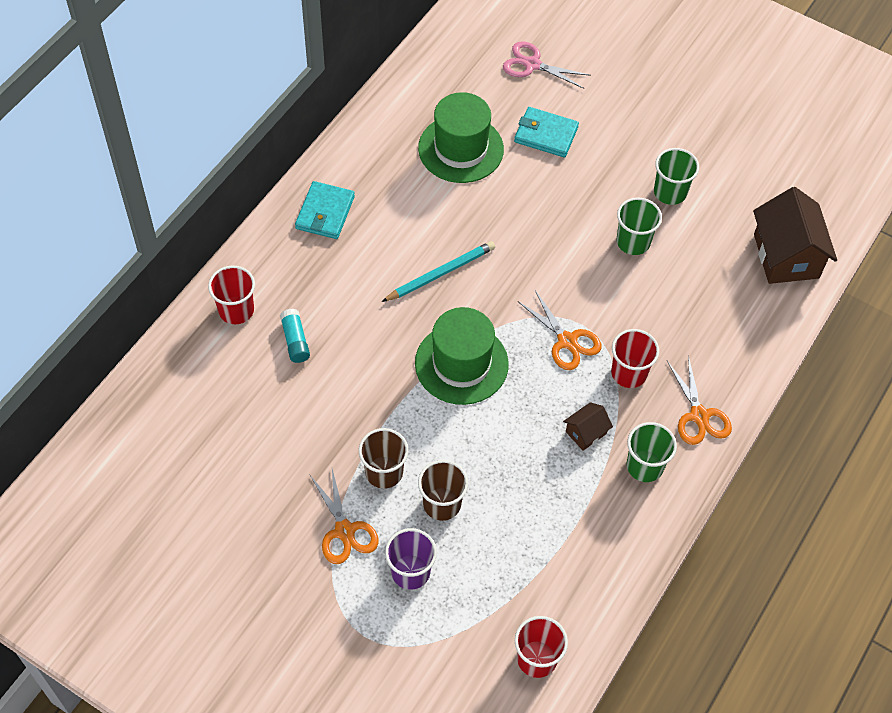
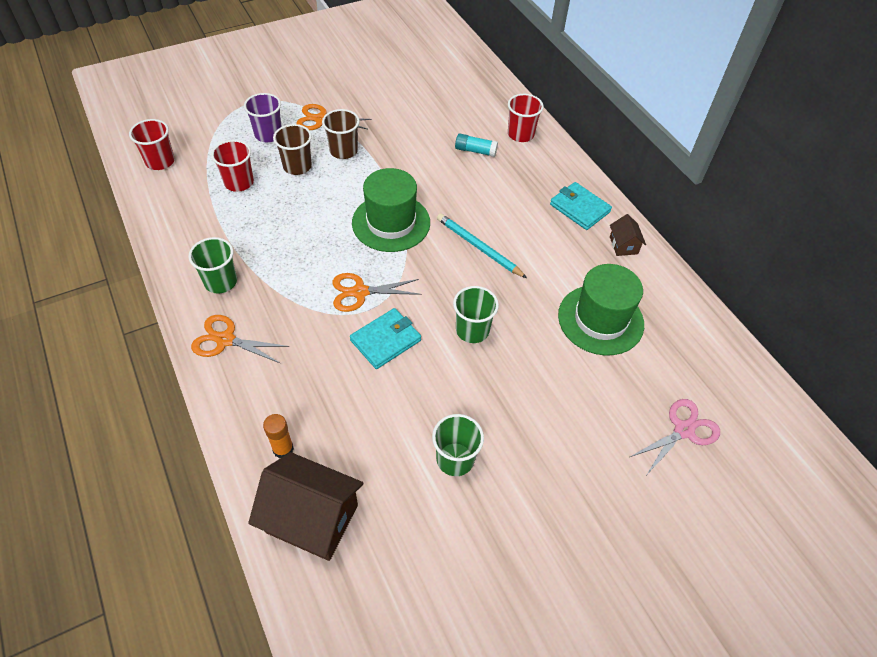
camera: 120 degrees right, 5 degrees down
(440, 273) = (478, 247): turquoise pencil -> turquoise pencil turned 135 degrees clockwise
(546, 134) = (584, 393): turquoise wallet -> turquoise wallet (385, 340)
(586, 432) = (277, 262): brown house -> brown house (623, 245)
(629, 373) = (300, 315): red cup -> red cup (239, 182)
(633, 242) = (420, 393): green cup -> green cup (472, 330)
(754, 307) = (283, 449): none -> orange glue stick

